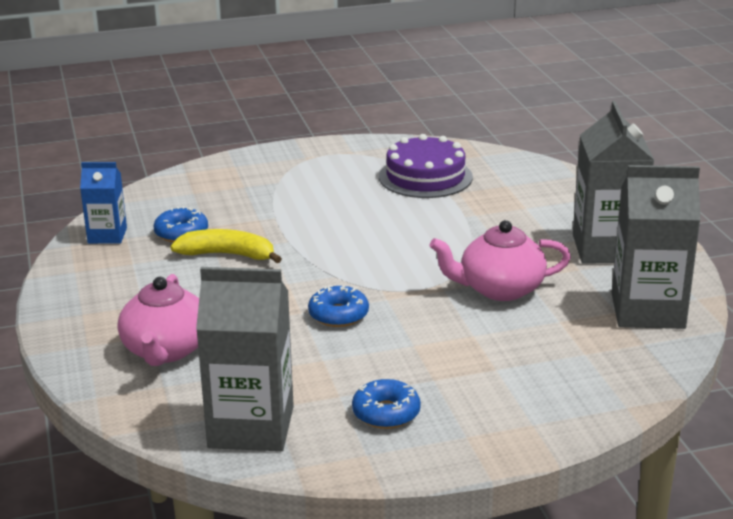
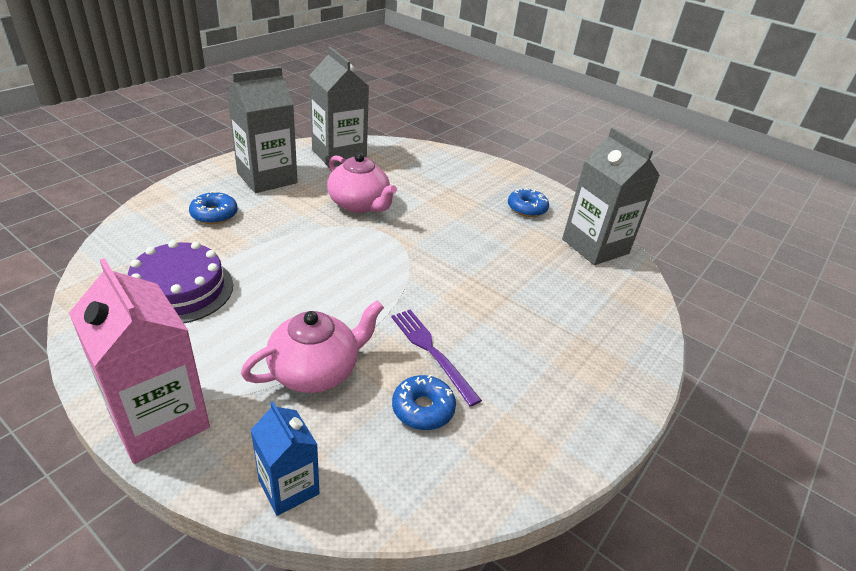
camera: 130 degrees left, 10 degrees up
(107, 235) = (480, 471): blue carton -> blue carton (289, 487)
(166, 350) = (582, 315): pink teapot -> pink teapot (316, 370)
(228, 255) = (432, 352): yellow banana -> purple fork
(290, 154) = (159, 420): none -> pink carton
(338, 315) = (456, 256): blue donut -> blue donut (214, 214)

